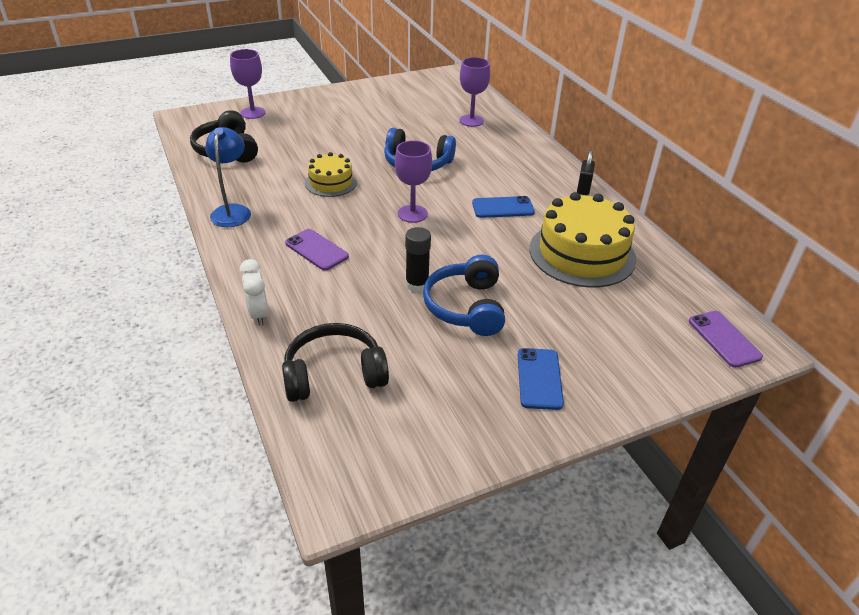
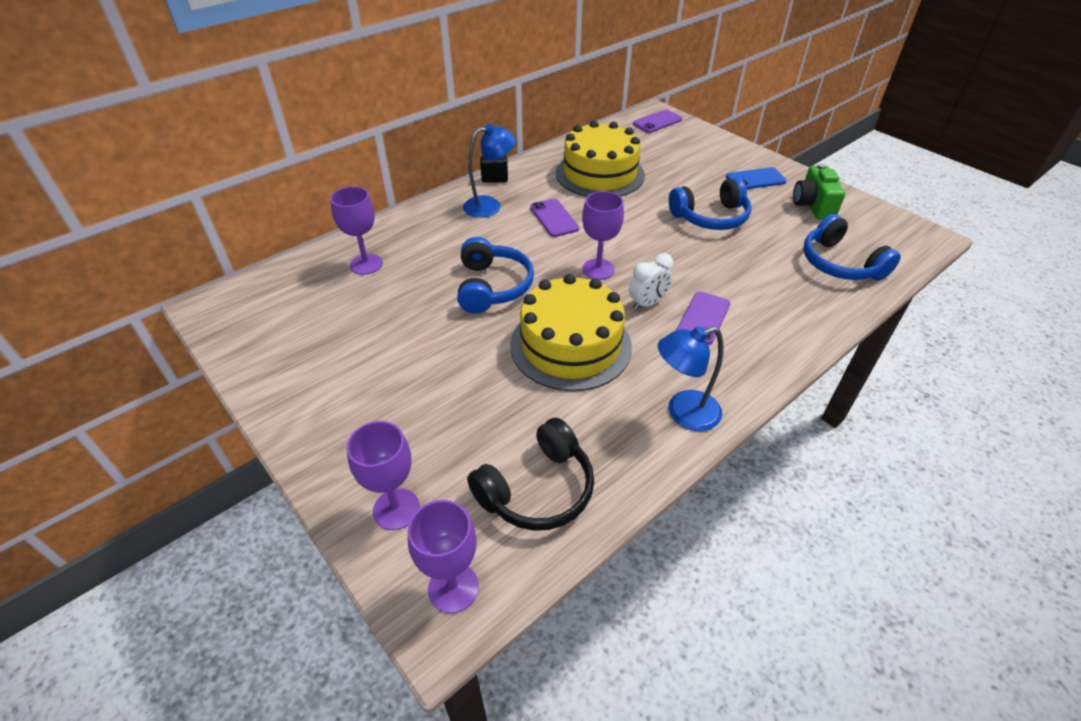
camera: 105 degrees left, 5 degrees up
(196, 121) = (453, 588): none -> purple goblet
(258, 314) = (821, 326): white clock -> white clock (647, 303)
(331, 182) = (570, 345): yellow cake -> yellow cake, size x1.81
(334, 374) = (840, 264): black headphones -> blue headphones
(417, 284) = (704, 245): black glue stick -> none
(457, 408) = (812, 206): none -> green camera
(503, 208) = (554, 218): blue phone -> purple phone
(536, 179) = (490, 205): none -> blue lamp

